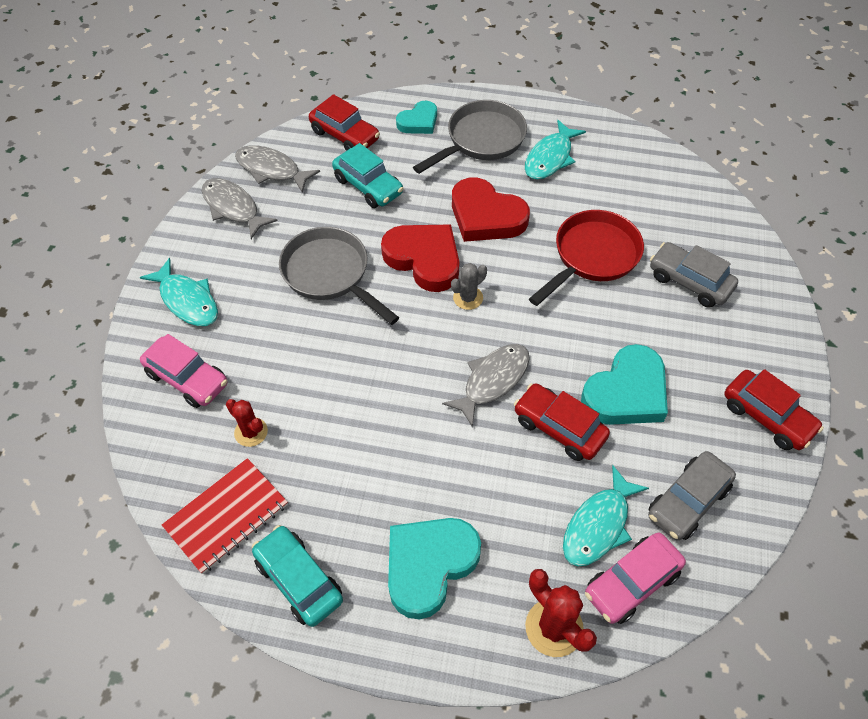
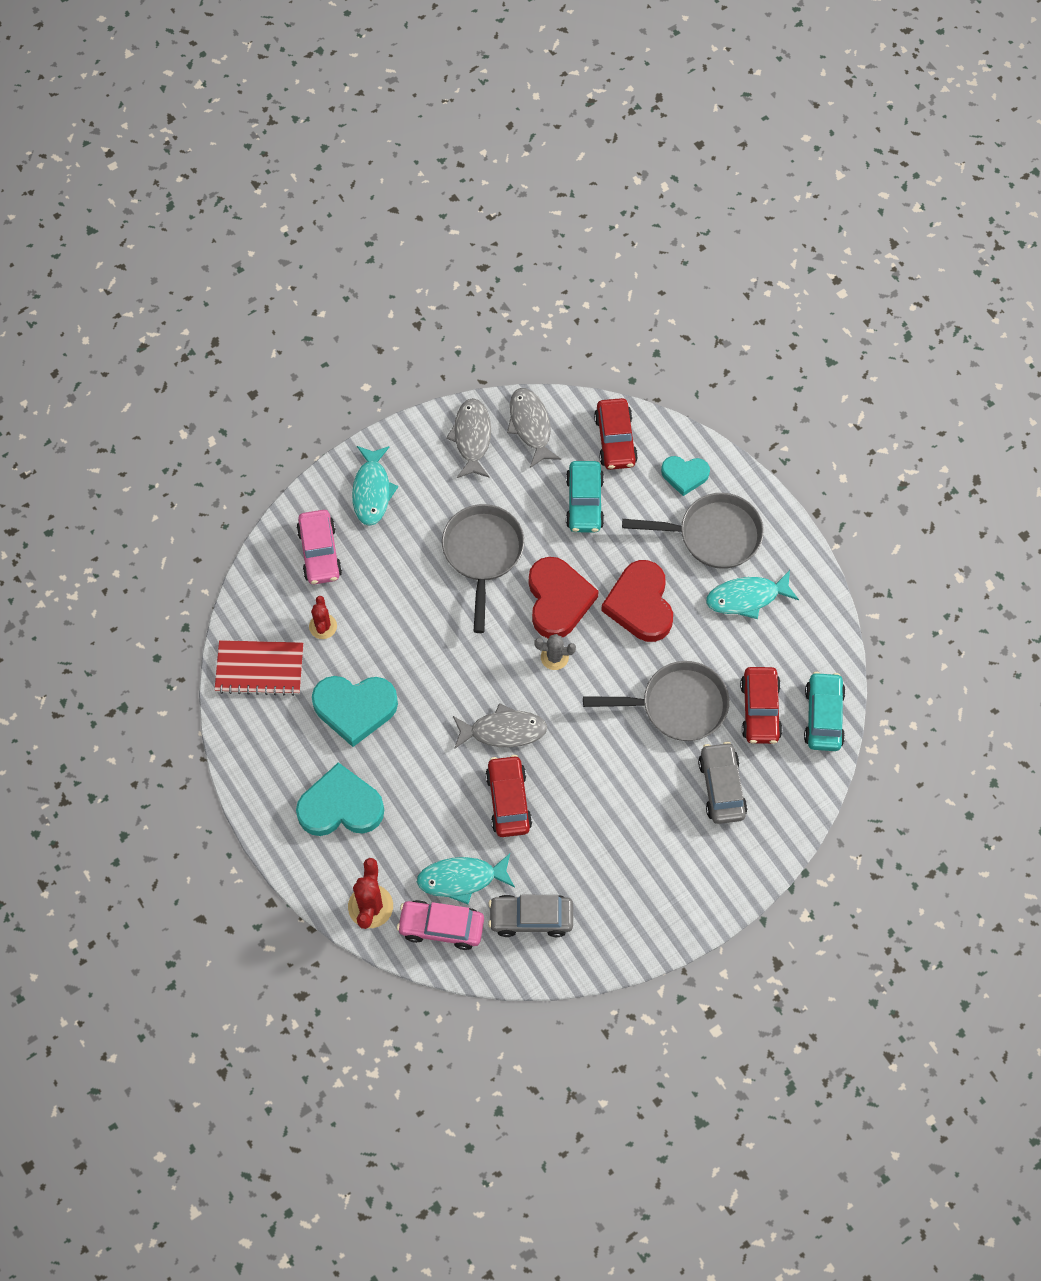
camera: 45 degrees right, 10 degrees up
(299, 580) = (263, 745): turquoise car -> turquoise car (823, 716)
(592, 256) = (677, 705): red pan -> grey pan
(626, 392) = (579, 819): turquoise heart -> turquoise heart (355, 708)
(767, 417) = (649, 921): red car -> red car (760, 710)

